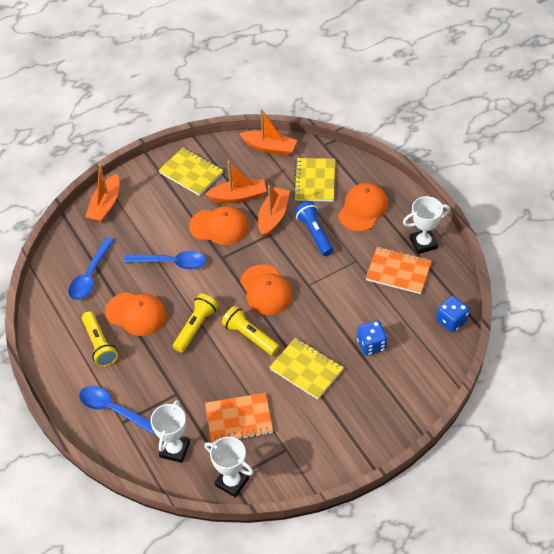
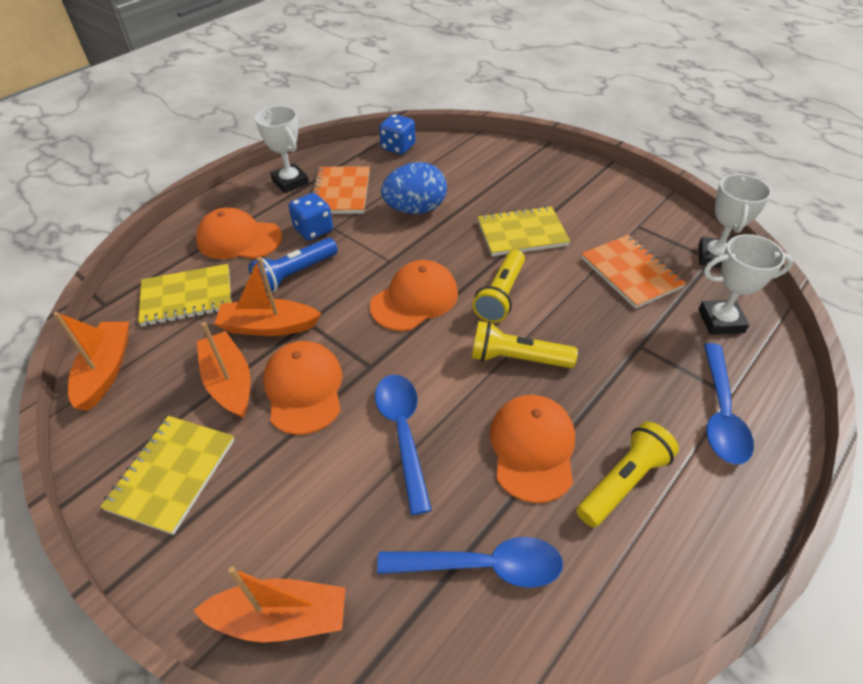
camera: 110 degrees left, 5 degrees down
(306, 370) = (522, 233): yellow notebook -> yellow notebook turned 60 degrees clockwise
(359, 312) = (415, 209): none -> blue egg
(371, 345) = (458, 192): blue dice -> blue dice (313, 230)

